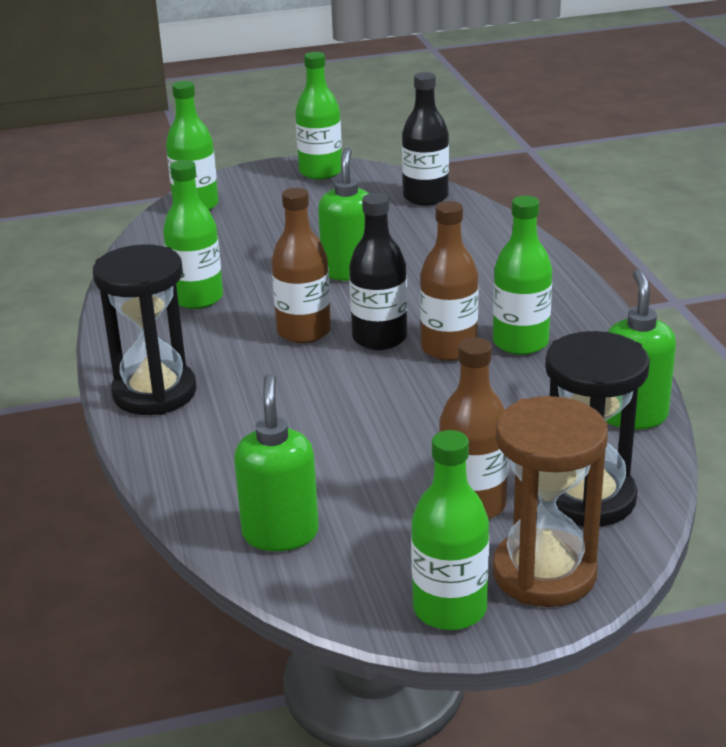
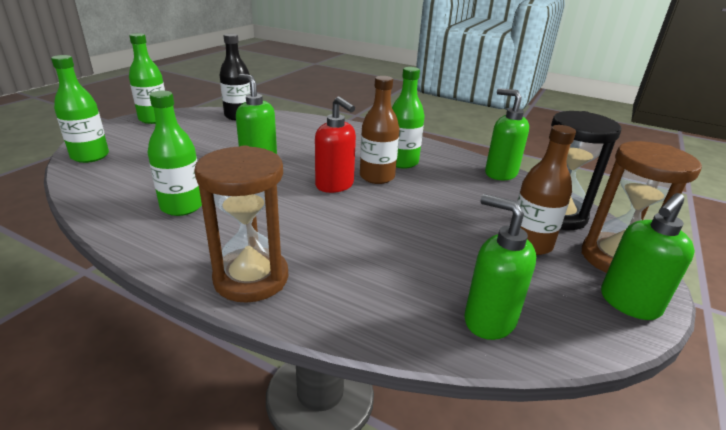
camera: 50 degrees left, 0 degrees up
(154, 393) = (251, 278): black hourglass -> brown hourglass
(304, 331) = (287, 198): brown bottle -> none
(379, 338) = (335, 185): black bottle -> red soap dispenser
(449, 609) = (628, 303): green bottle -> green soap dispenser

